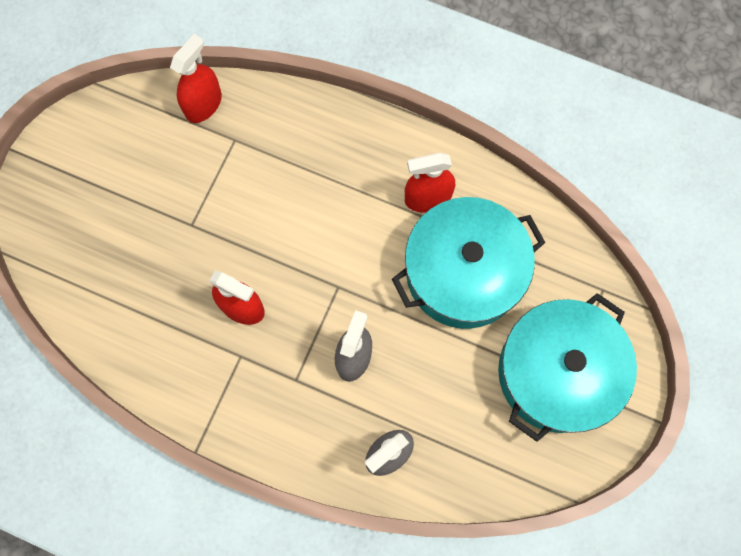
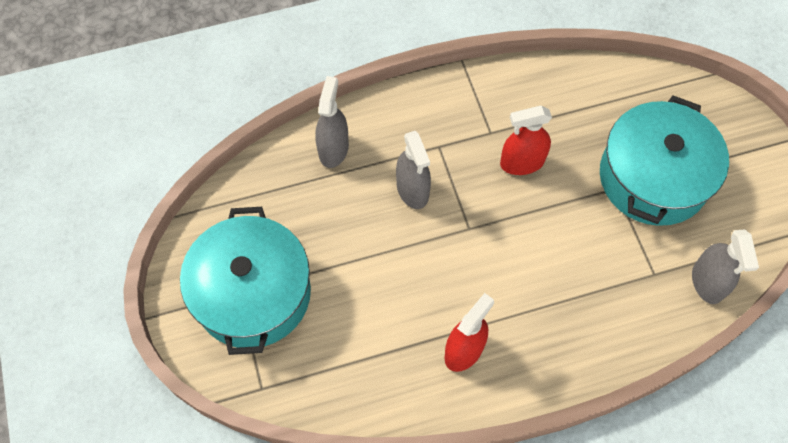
camera: 140 degrees right, 10 degrees down
(203, 104) = (707, 282): red spray bottle -> grey spray bottle
(463, 272) = (385, 313): turquoise pot -> turquoise pot (653, 177)

